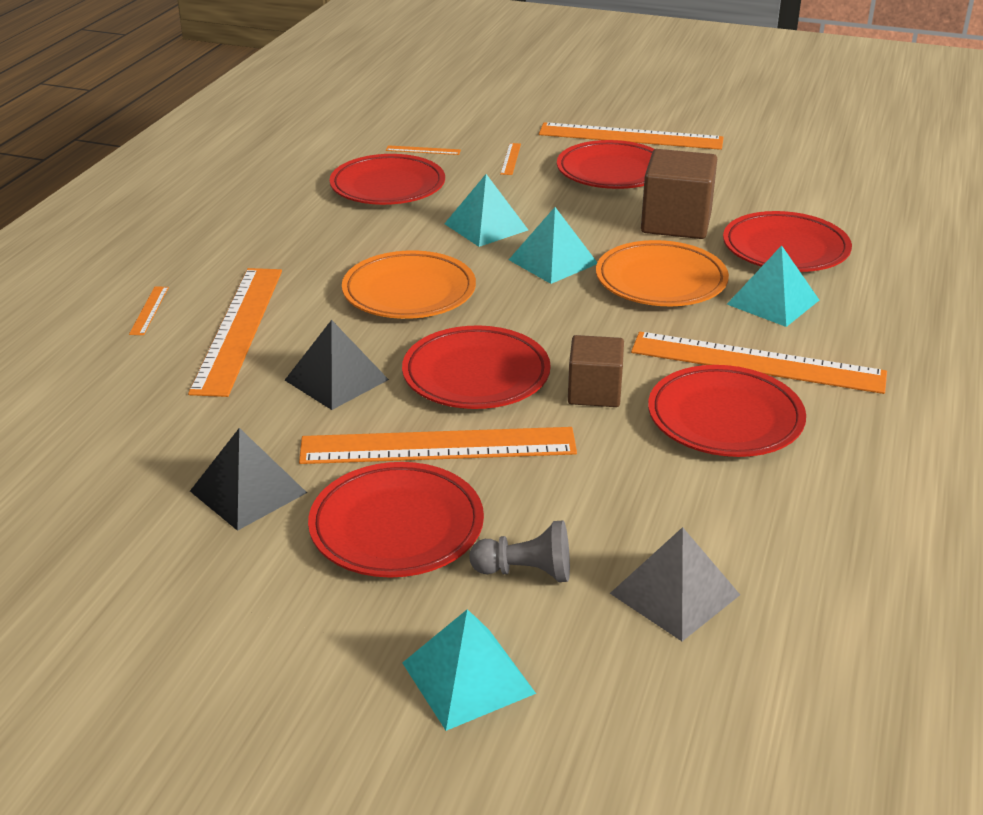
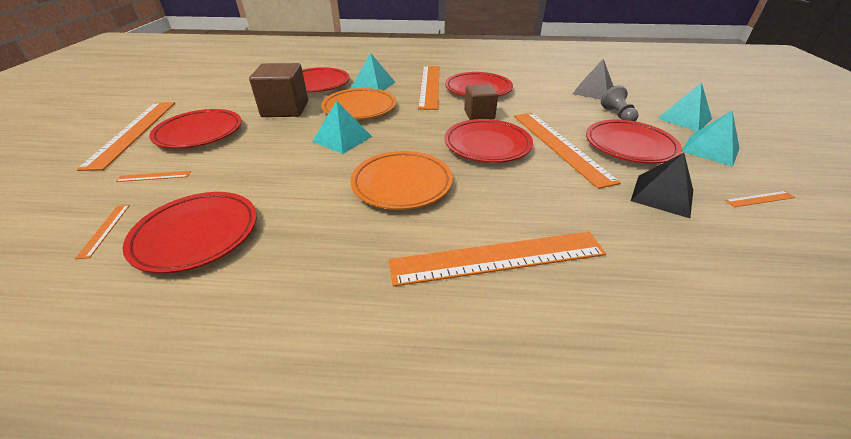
camera: 105 degrees left, 5 degrees up
(149, 310) = (504, 340): orange ruler -> orange ruler (760, 199)
(336, 379) = (529, 190): black pyramid -> none
(486, 226) = (290, 169): turquoise pyramid -> turquoise pyramid (710, 149)

